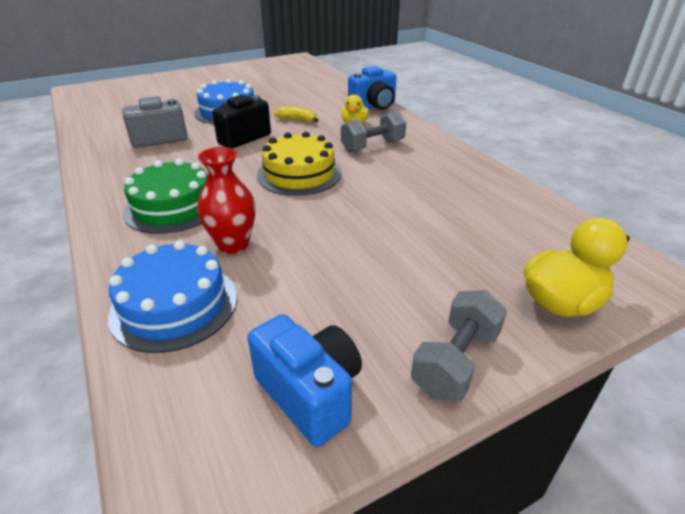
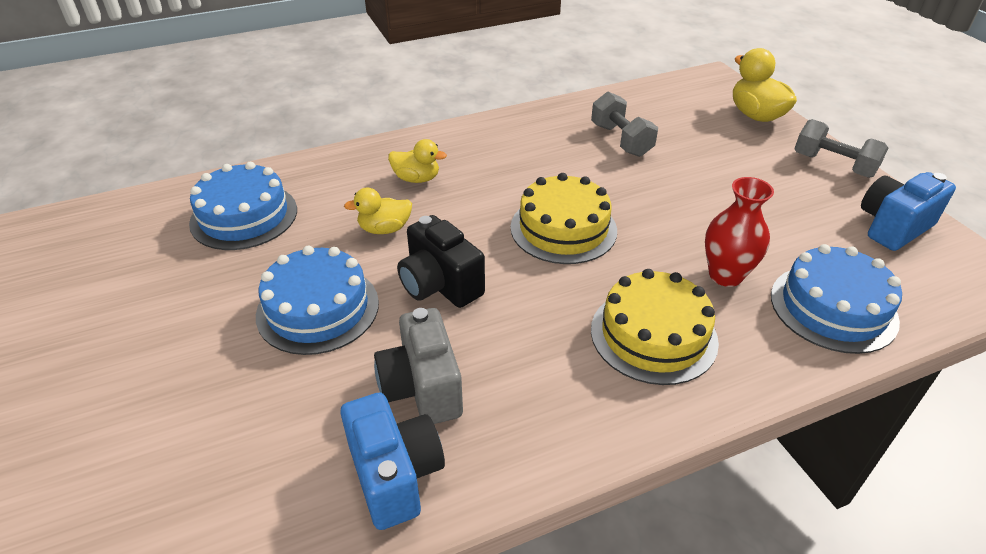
camera: 85 degrees left, 5 degrees up
(173, 206) = (653, 335): green cake -> yellow cake
(297, 120) = (384, 229): yellow banana -> yellow duck
(308, 89) = (244, 216): none -> blue cake
(372, 146) = (490, 170): grey dumbbell -> grey dumbbell (621, 140)
(373, 106) = (356, 158): blue camera -> blue camera (395, 475)

